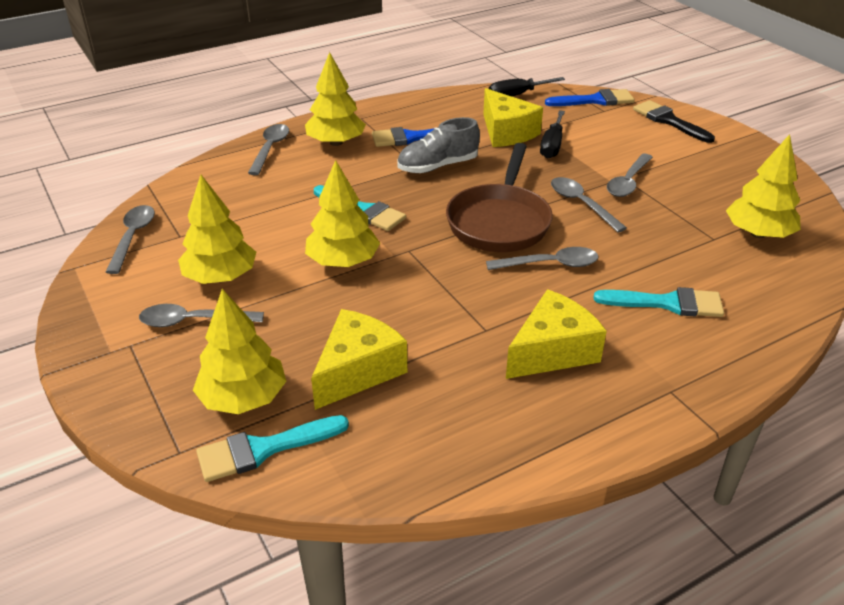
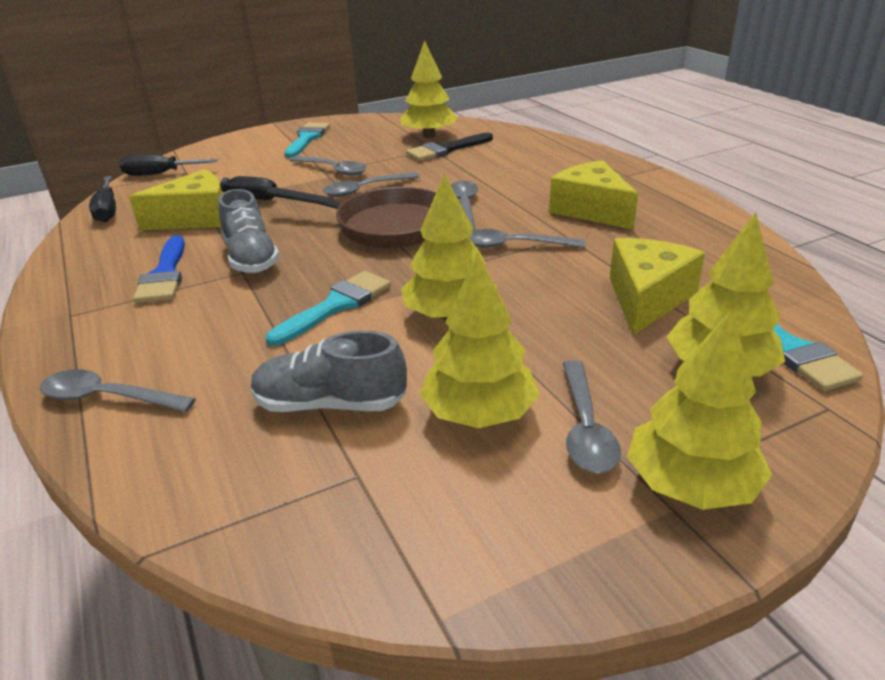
camera: 85 degrees left, 5 degrees down
(133, 237) = (348, 541): grey spoon -> grey spoon (513, 246)
(245, 220) = (330, 404): none -> grey shoe
(336, 142) = (134, 333): yellow tree -> yellow tree (691, 484)
(358, 371) = (647, 299): yellow cheese -> yellow cheese turned 75 degrees clockwise
(595, 100) = (160, 174): blue brush -> black screwdriver
(667, 303) = (521, 169): turquoise brush -> turquoise brush (307, 139)
(669, 121) = (230, 148): black brush -> black brush (446, 149)

